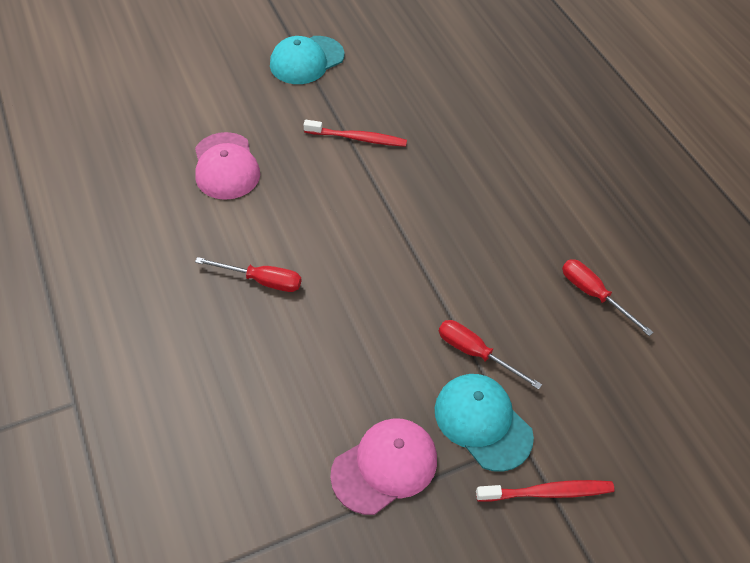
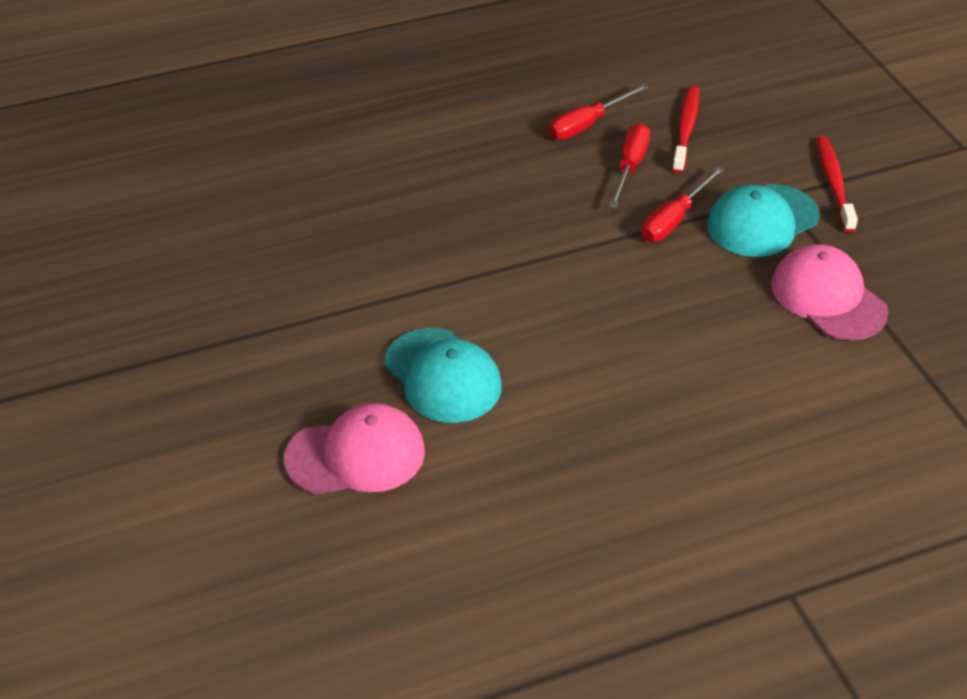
camera: 85 degrees left, 10 degrees down
(261, 280) = (576, 407): red screwdriver -> red screwdriver (630, 167)
(306, 60) = (123, 364): turquoise cap -> turquoise cap (442, 376)
(357, 138) = (312, 309): red toothbrush -> red toothbrush (685, 129)

